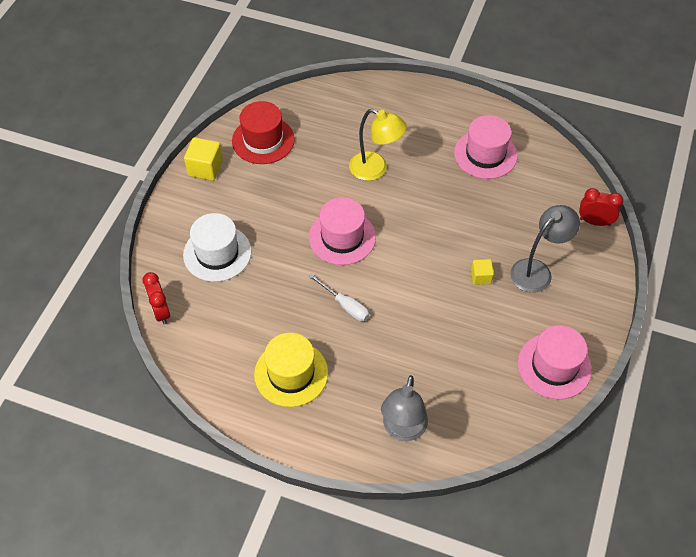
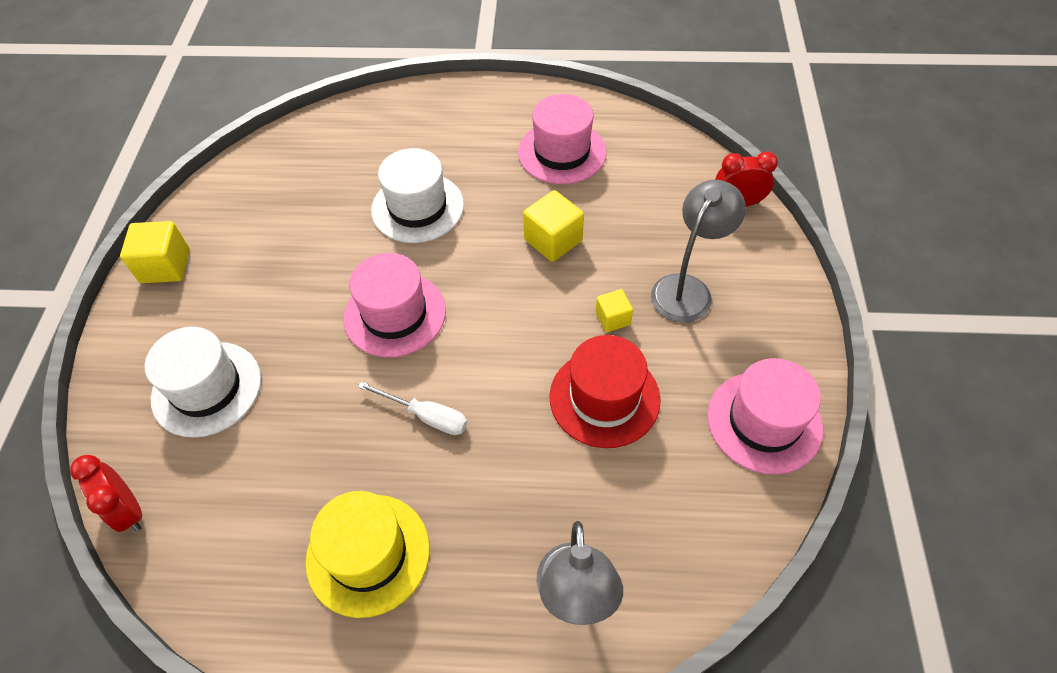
camera: 15 degrees left, 0 degrees up
(263, 140) = (245, 206): red hat -> red hat (604, 398)
(375, 169) = (417, 207): yellow lamp -> white hat
(459, 215) = (553, 240): none -> yellow cube

